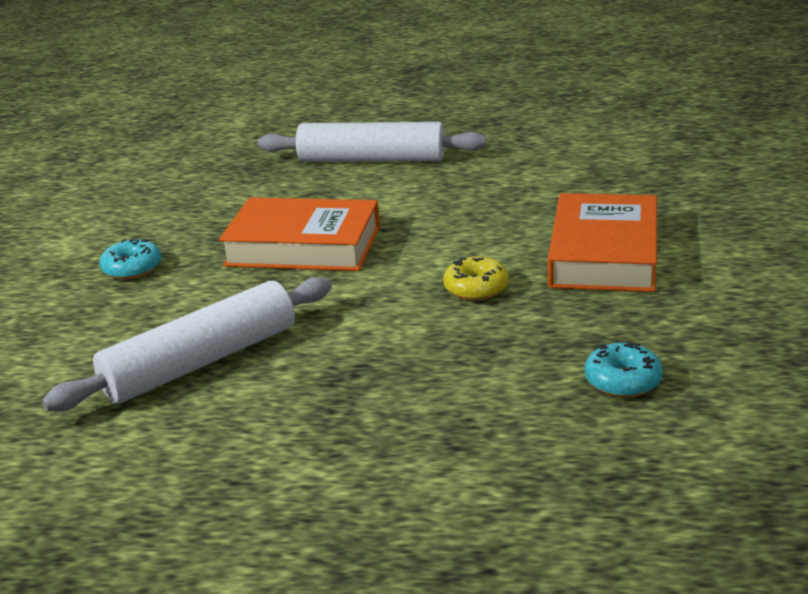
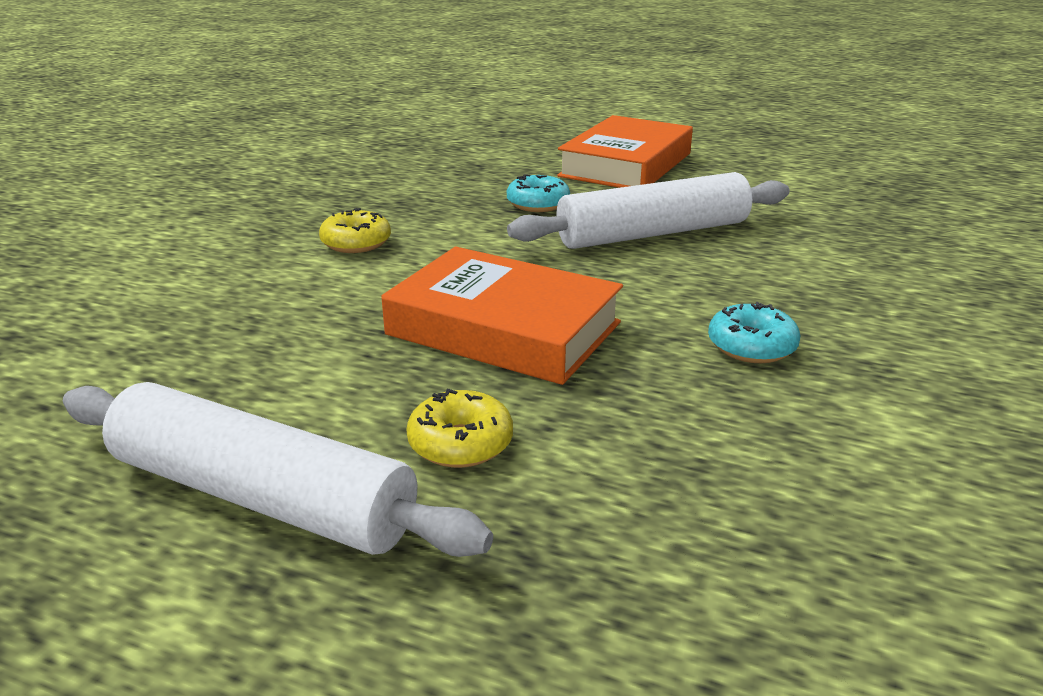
camera: 165 degrees left, 0 degrees up
(296, 191) = (460, 443): none -> yellow donut
(604, 254) = (194, 248): orange book -> orange book (625, 165)
(622, 381) = (333, 172): turquoise donut -> turquoise donut (538, 204)

